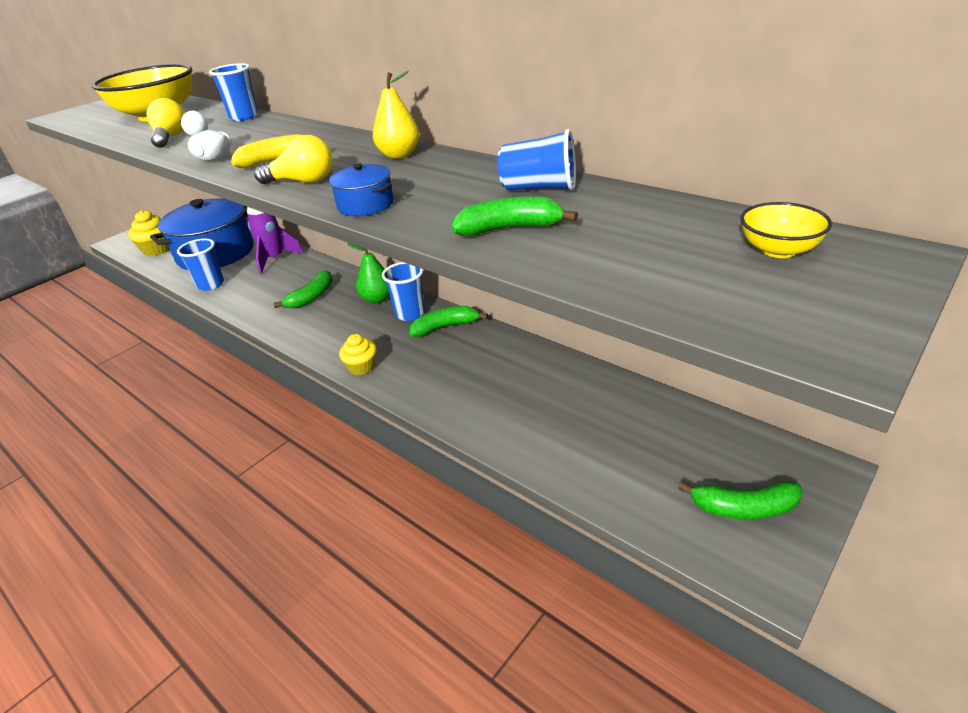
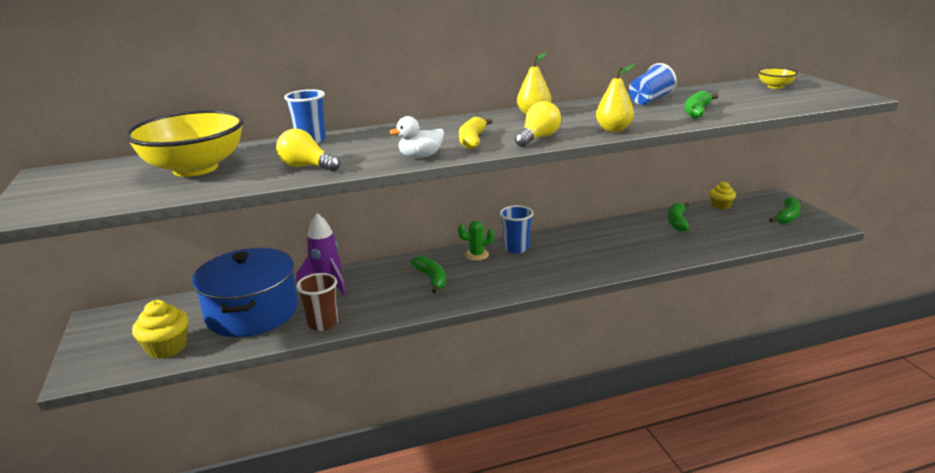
camera: 60 degrees left, 10 degrees down
(210, 284) = (323, 323): blue cup -> brown cup
(361, 367) = (566, 278): yellow cupcake -> yellow cupcake (721, 206)
(365, 205) = (613, 130): blue pot -> yellow pear
(377, 299) = (476, 255): green pear -> green cactus
(445, 327) = (551, 241): green banana -> green banana (677, 222)

